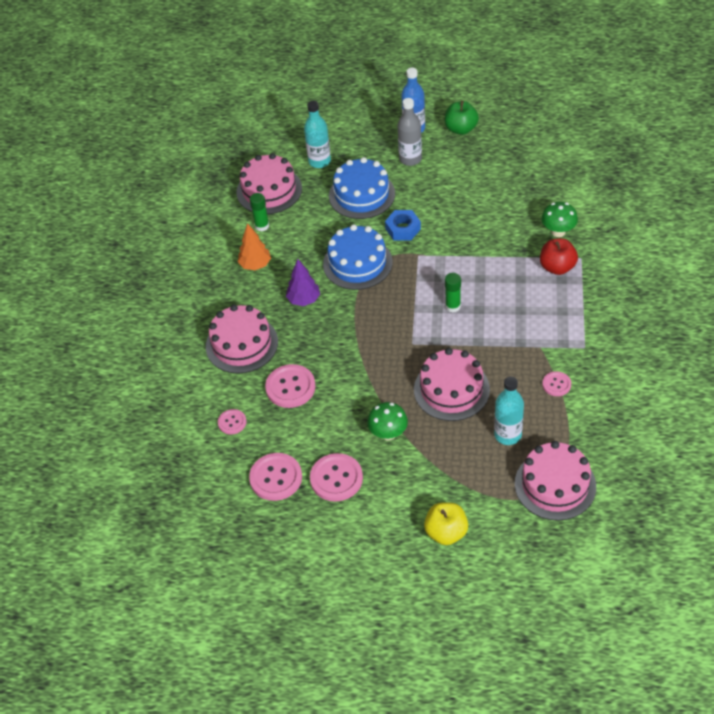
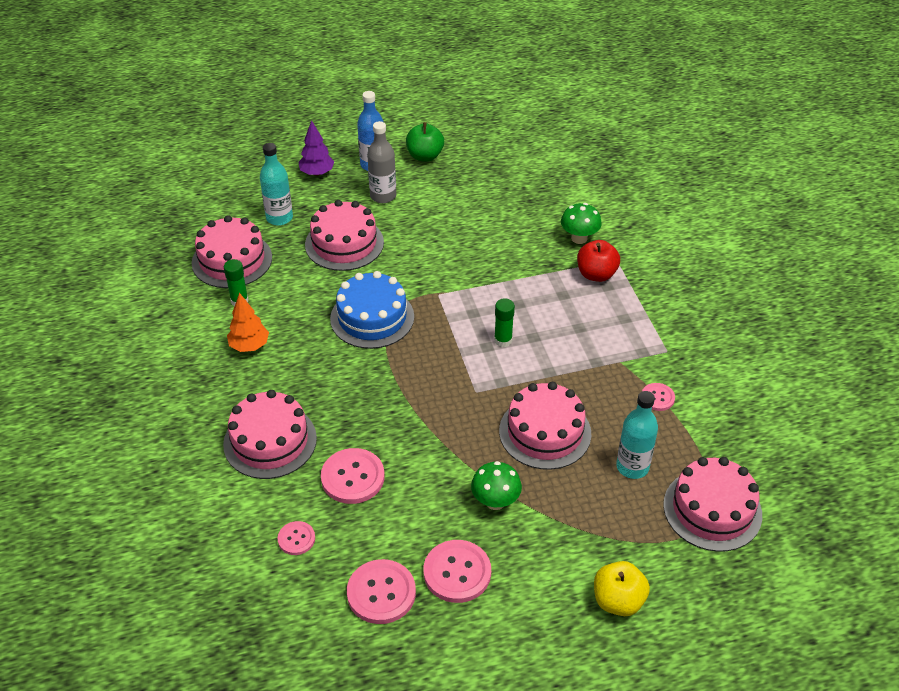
camera: 25 degrees left, 5 degrees down
(304, 300) = (326, 372): purple tree -> purple tree (317, 173)
(362, 195) = (344, 243): blue cake -> pink cake
(403, 229) = (408, 270): blue nut -> none

